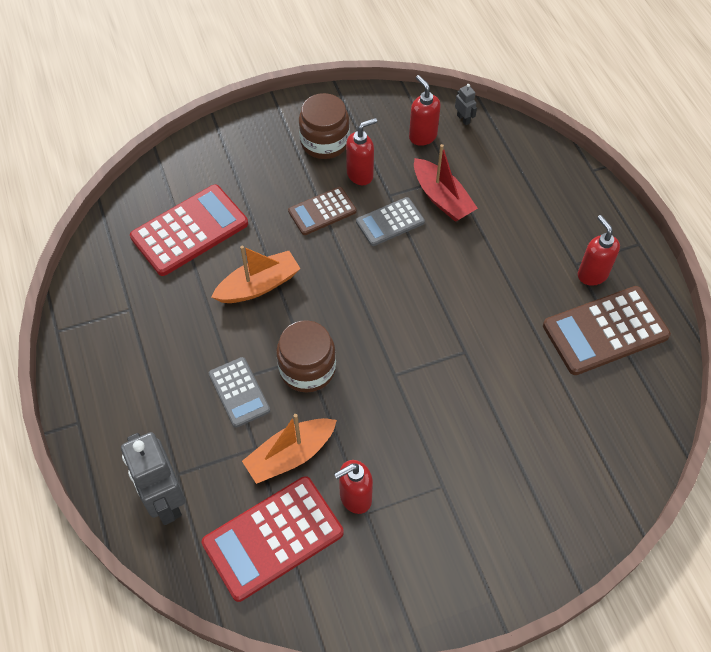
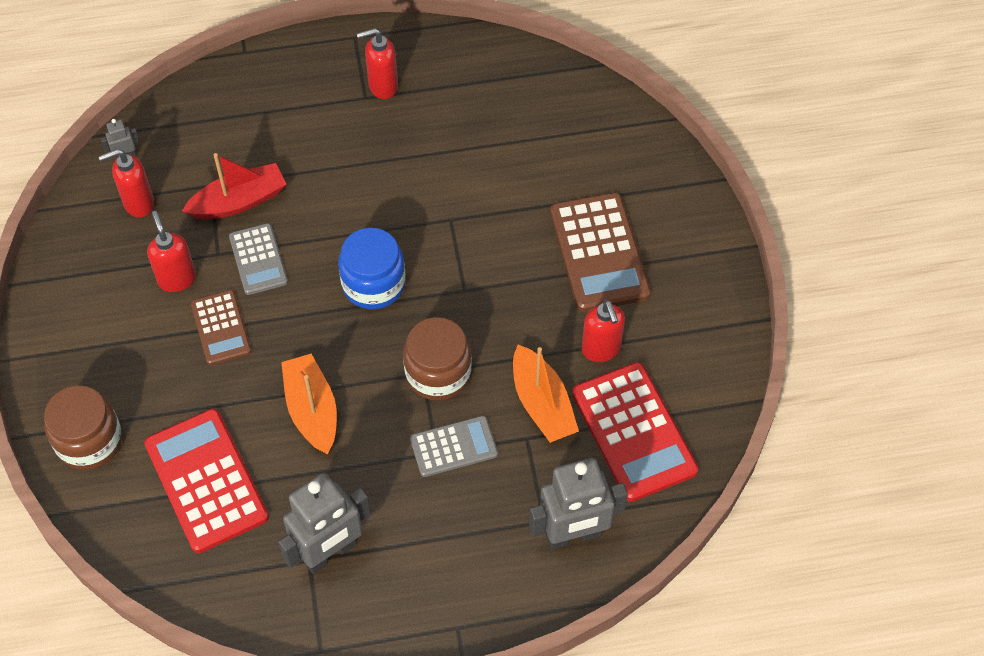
camera: 80 degrees left, 0 degrees up
(136, 321) = (330, 553): none -> grey robot
(324, 142) = (111, 310): brown jar -> brown jar (89, 441)
(385, 305) = (373, 284): none -> blue jar
(605, 331) = (454, 92): brown calculator -> brown calculator (599, 253)

